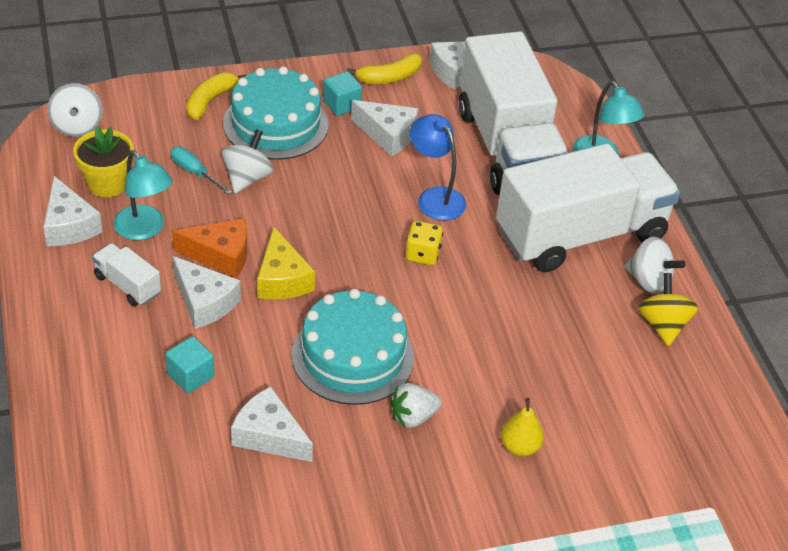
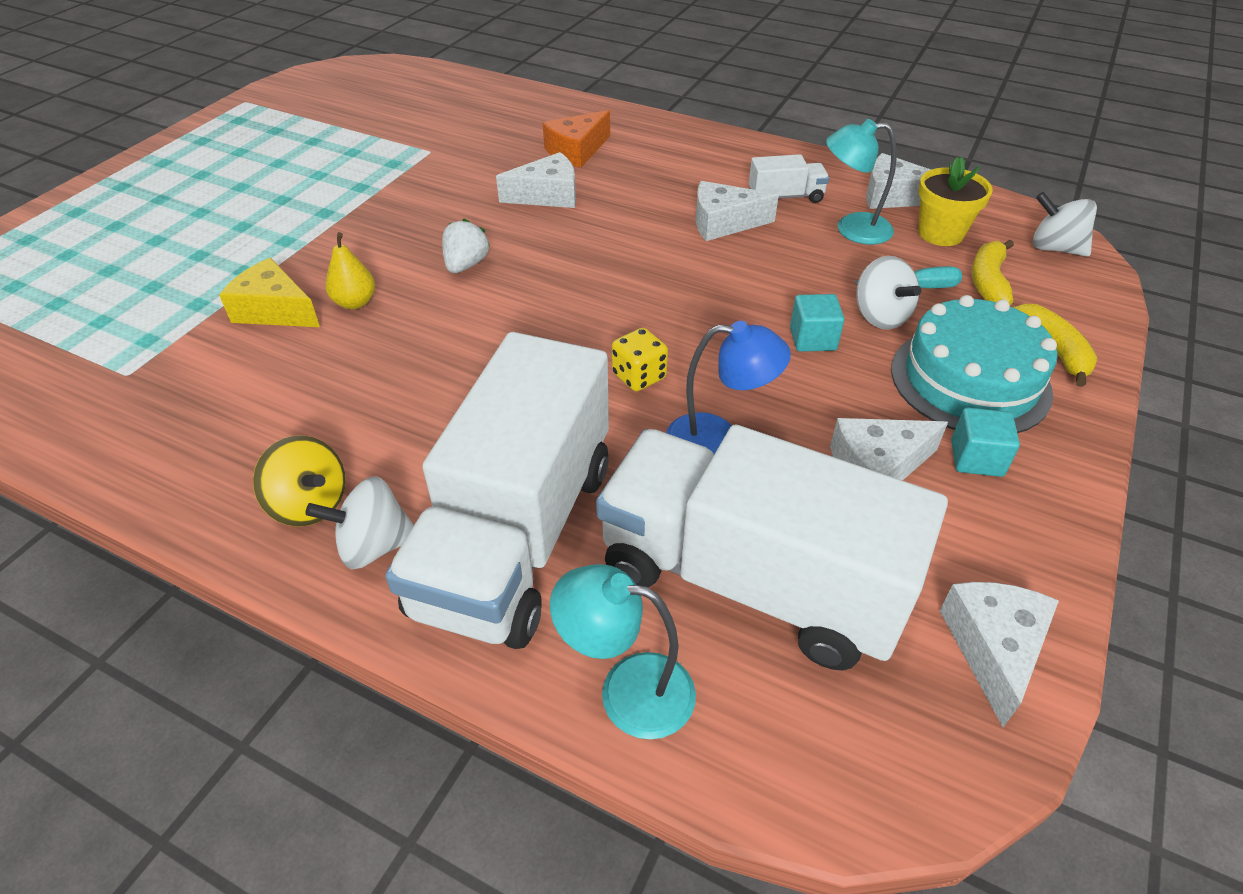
camera: 135 degrees right, 0 degrees up
(191, 375) = (650, 187): turquoise cube -> turquoise cube (812, 339)
(220, 255) = (775, 254): orange cheese -> orange cheese (577, 151)
(282, 279) = (706, 272): yellow cheese -> yellow cheese (274, 310)
(353, 356) = (568, 267): turquoise cake -> none
(389, 77) = (1018, 547): yellow banana -> yellow banana (988, 281)

